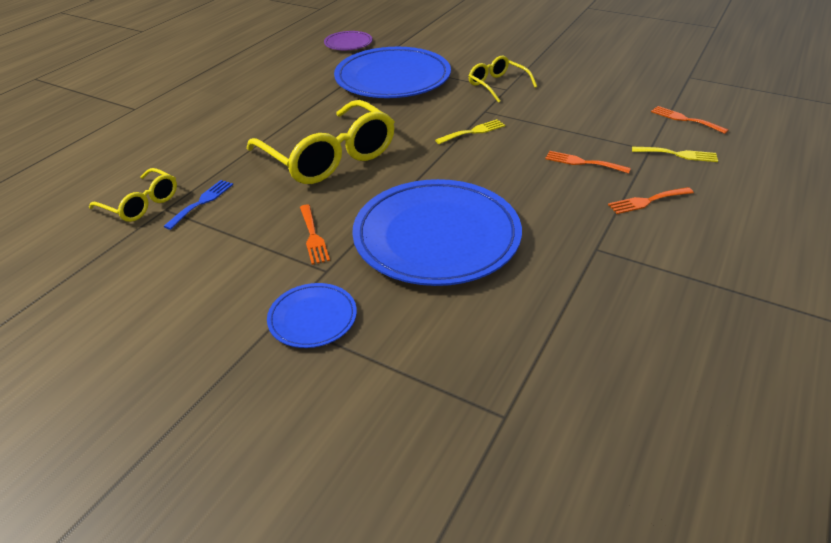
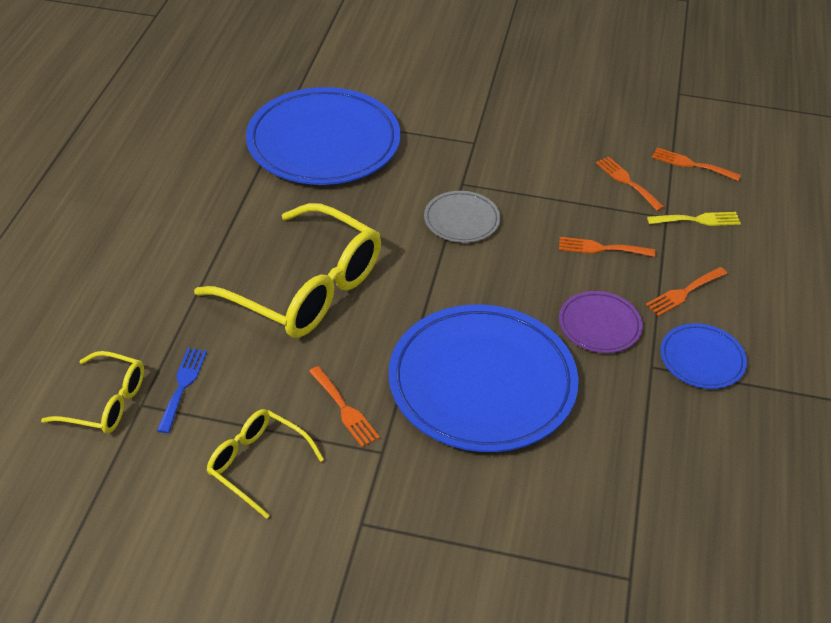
camera: 20 degrees left, 5 degrees up
(312, 318) = (397, 514): blue plate -> blue plate (702, 359)
(348, 43) = (232, 83): purple plate -> purple plate (599, 325)
(473, 132) = (461, 220): yellow fork -> grey plate
(497, 85) = (461, 137): yellow glasses -> yellow glasses (258, 464)
(623, 124) = (627, 182): none -> orange fork

